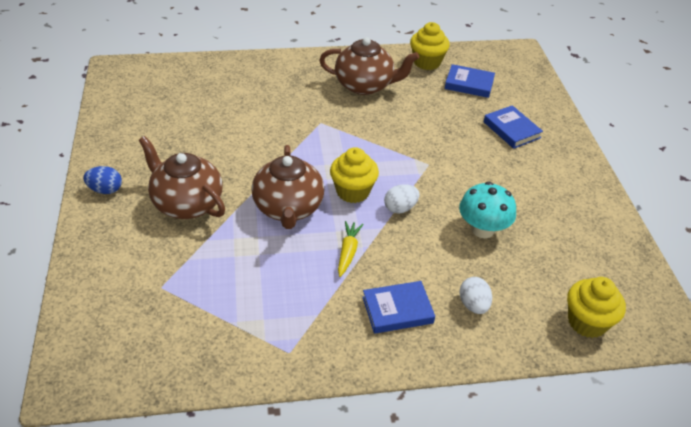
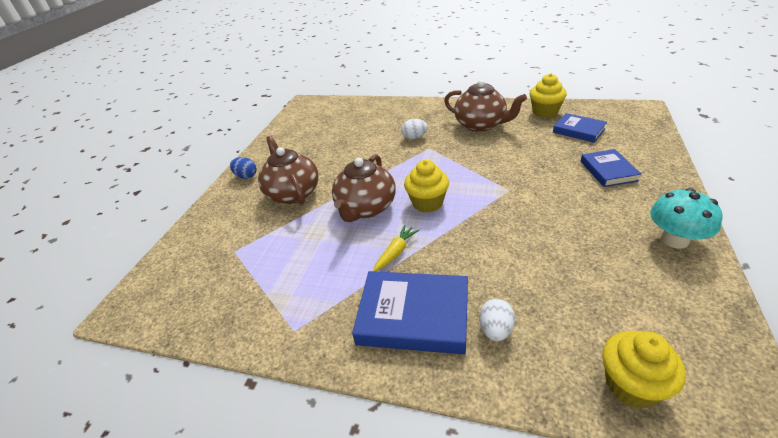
camera: 30 degrees right, 5 degrees down
(397, 310) = (413, 315): blue book -> blue book, size x1.65
(400, 208) = (463, 223): white egg -> white egg (414, 137)
(482, 229) = (539, 256): turquoise mushroom -> turquoise mushroom (674, 239)

